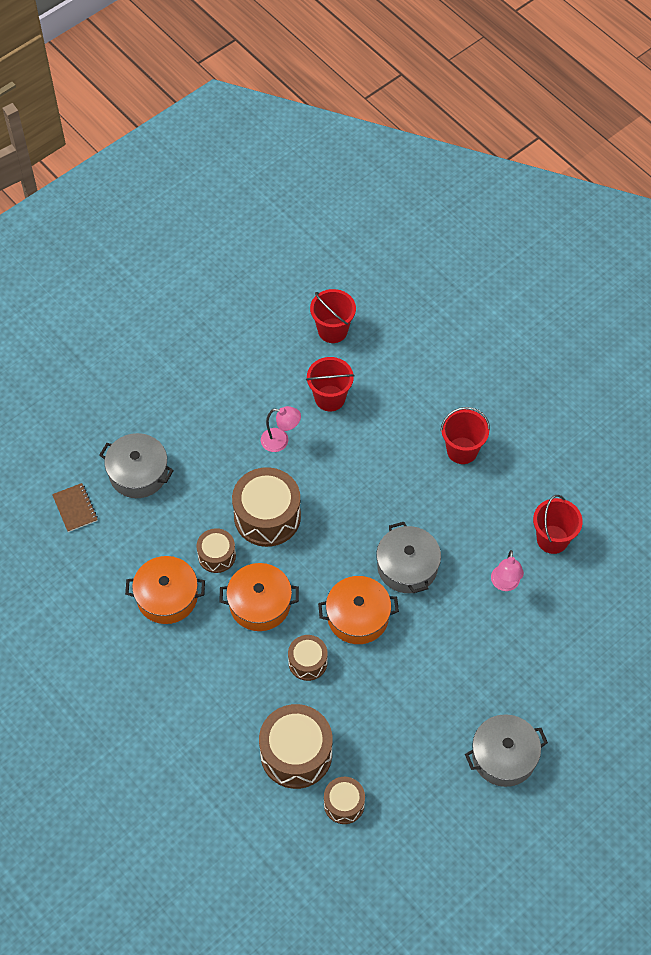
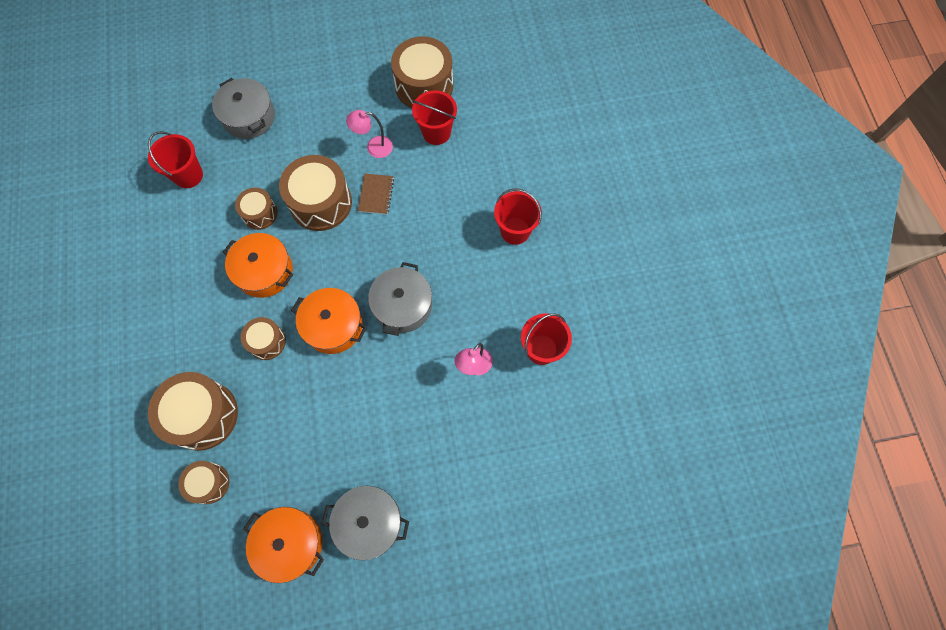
camera: 30 degrees right, 10 degrees up
(75, 508) = (184, 120): brown notebook -> brown notebook (376, 195)
(167, 597) = (199, 226): orange pot -> orange pot (290, 543)
(280, 441) = (374, 147): pink lamp -> pink lamp turned 135 degrees clockwise
(287, 360) = (424, 86): none -> brown drum
(332, 330) = (476, 79): red bucket -> red bucket (188, 175)

